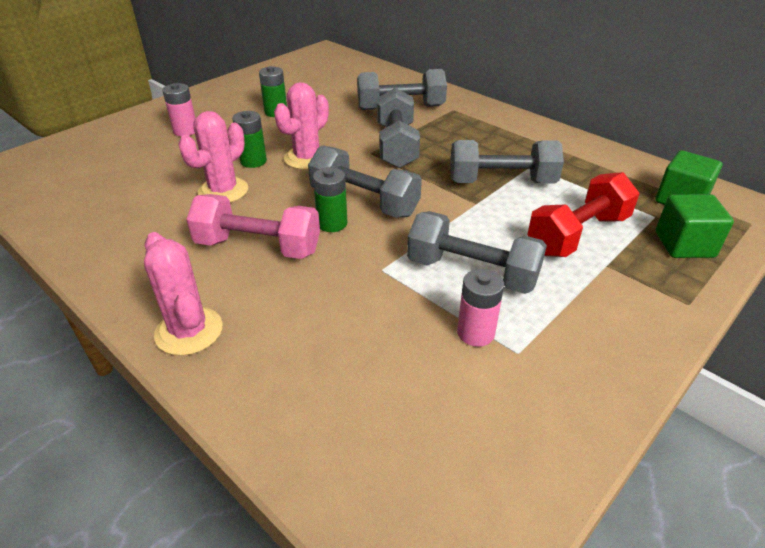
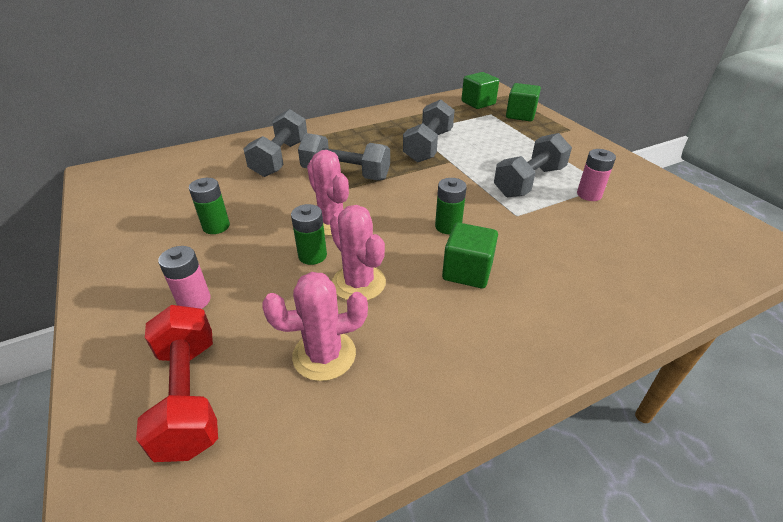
camera: 70 degrees left, 0 degrees up
(189, 331) = (577, 326): pink cactus -> pink cactus (324, 355)
(258, 247) = (467, 271): pink dumbbell -> green cube
(364, 202) = (423, 205): grey dumbbell -> none
(577, 235) = (501, 139): red dumbbell -> red dumbbell (189, 396)

